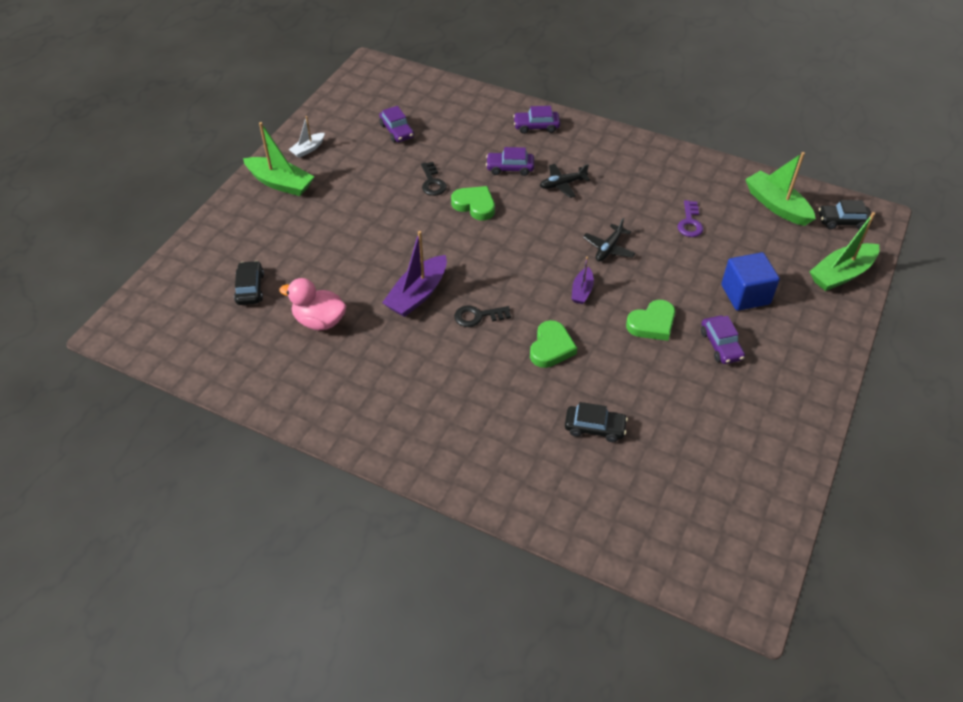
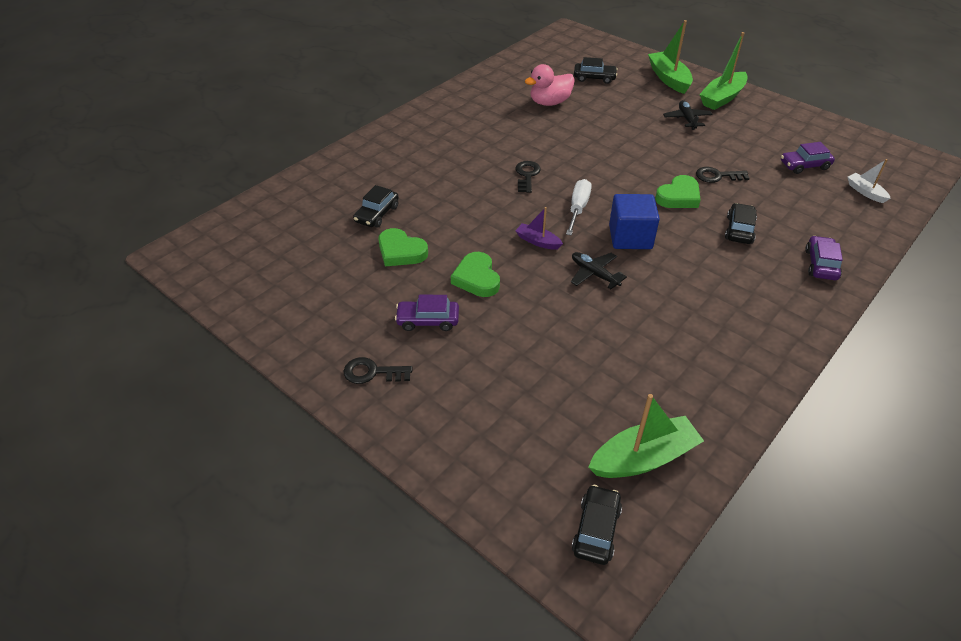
camera: 105 degrees right, 5 degrees down
(308, 149) = (772, 114): white boat -> white boat (865, 192)
(319, 321) = (549, 102): pink duck -> pink duck turned 150 degrees counterclockwise
(417, 294) = (564, 149): purple boat -> none
(510, 168) = (739, 230): purple car -> black car
(520, 270) = (578, 209): none -> white screwdriver
(551, 347) = (474, 208): green heart -> green heart (401, 251)
(562, 184) = (707, 263): black plane -> black plane (687, 119)
(690, 222) = (624, 353): purple key -> none
(745, 294) = (491, 365): blue cube -> blue cube (630, 237)
(797, 366) = (372, 372): none -> black key
(841, 274) = (493, 479): green boat -> green boat (669, 79)

